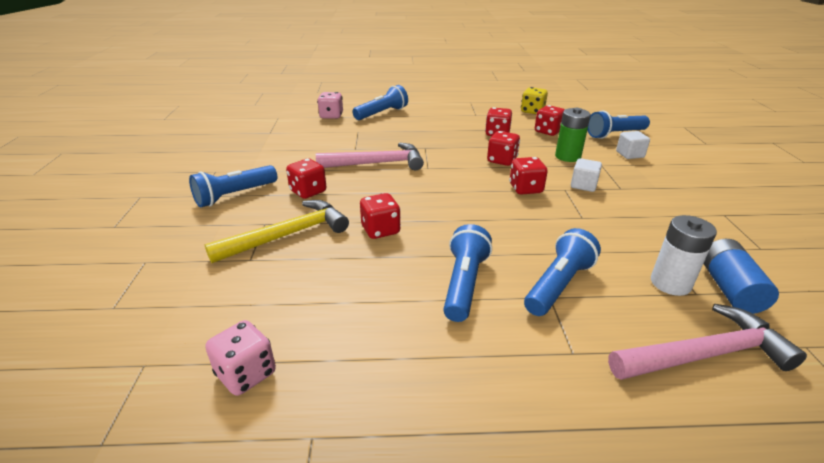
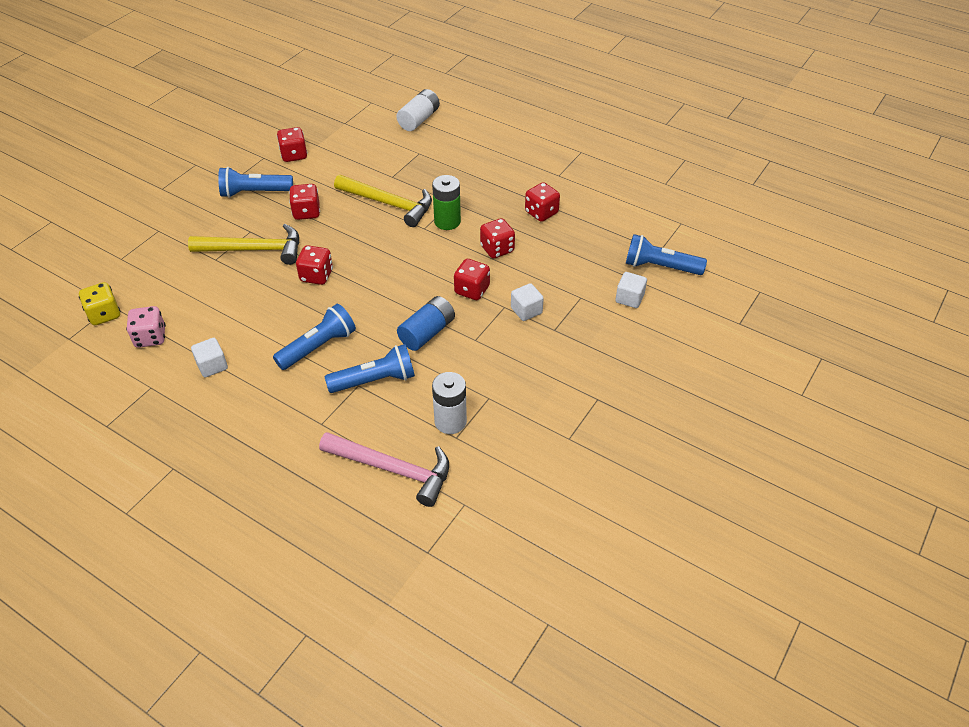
camera: 35 degrees right, 15 degrees up
(331, 116) = (419, 119): pink dice -> white battery
(370, 362) = (212, 366): none -> white cube
(377, 163) = (389, 204): pink hammer -> yellow hammer
(382, 113) = (469, 135): blue flashlight -> none
(532, 111) = (626, 195): yellow dice -> yellow dice (104, 314)
(548, 132) = (596, 232): red dice -> red dice (294, 155)
(567, 156) = (564, 272): green battery -> green battery (447, 221)
(729, 289) = (484, 448): blue battery -> blue battery (427, 332)

